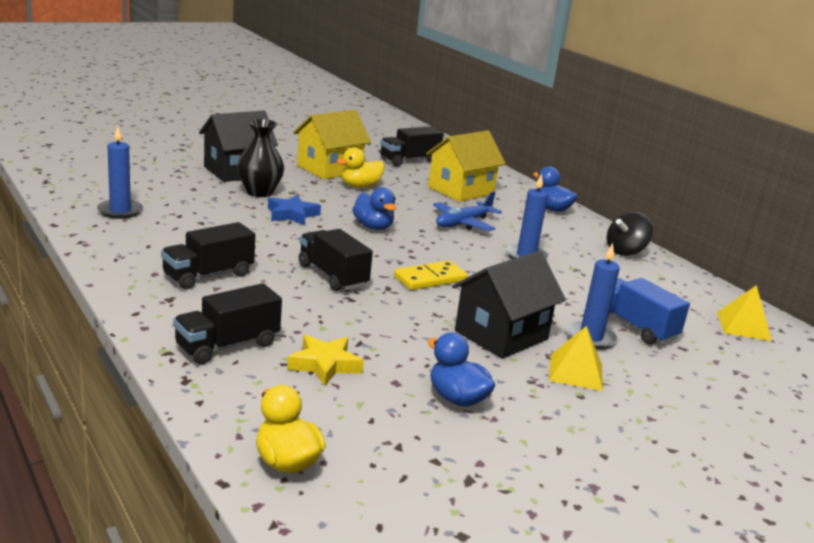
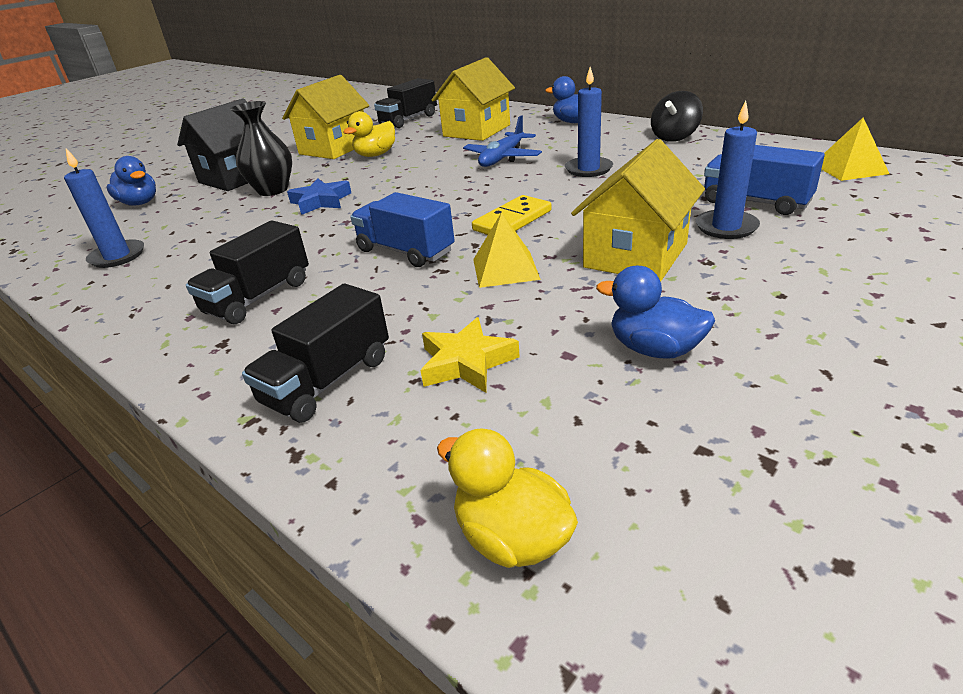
camera: 10 degrees left, 10 degrees up
(332, 276) = (405, 251): black truck -> blue truck
(373, 227) = (415, 188): blue duck -> blue duck (140, 203)
(501, 335) = (635, 255): black house -> yellow house
(575, 372) = (749, 269): yellow pyramid -> yellow pyramid (505, 269)

